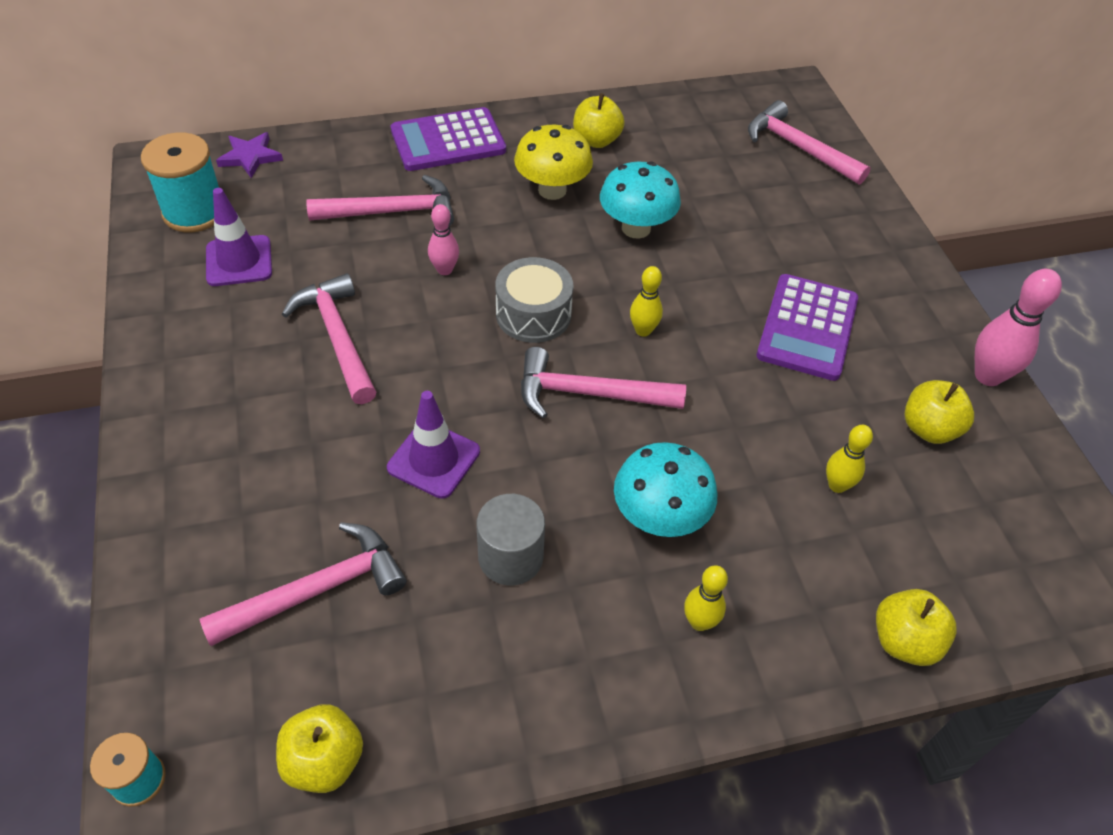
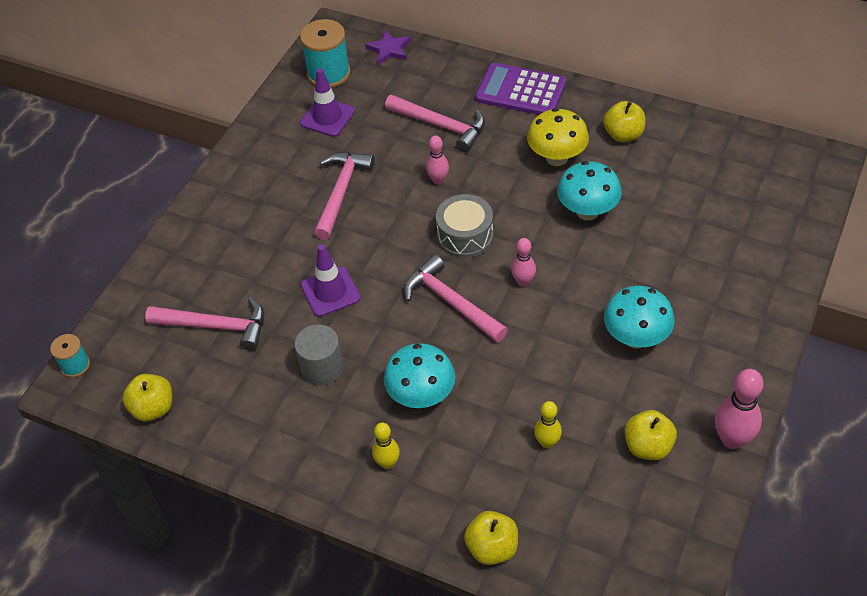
camera: 45 degrees right, 0 degrees up
(643, 330) = (523, 281): yellow bowling pin -> pink bowling pin
(799, 148) = (774, 209): pink hammer -> none
(807, 327) = (636, 338): purple calculator -> turquoise mushroom

